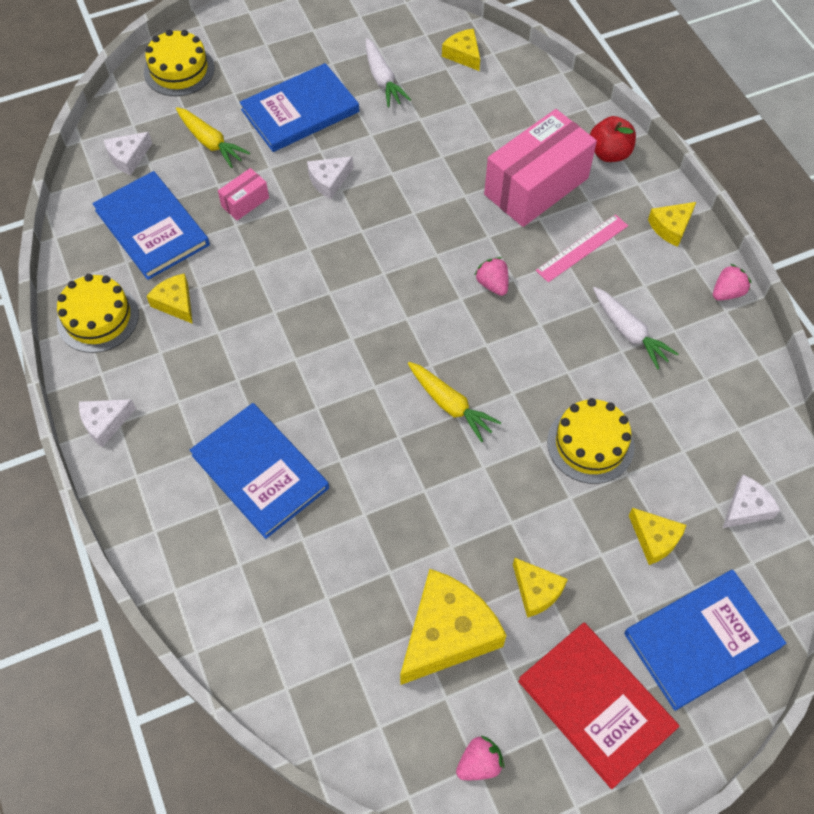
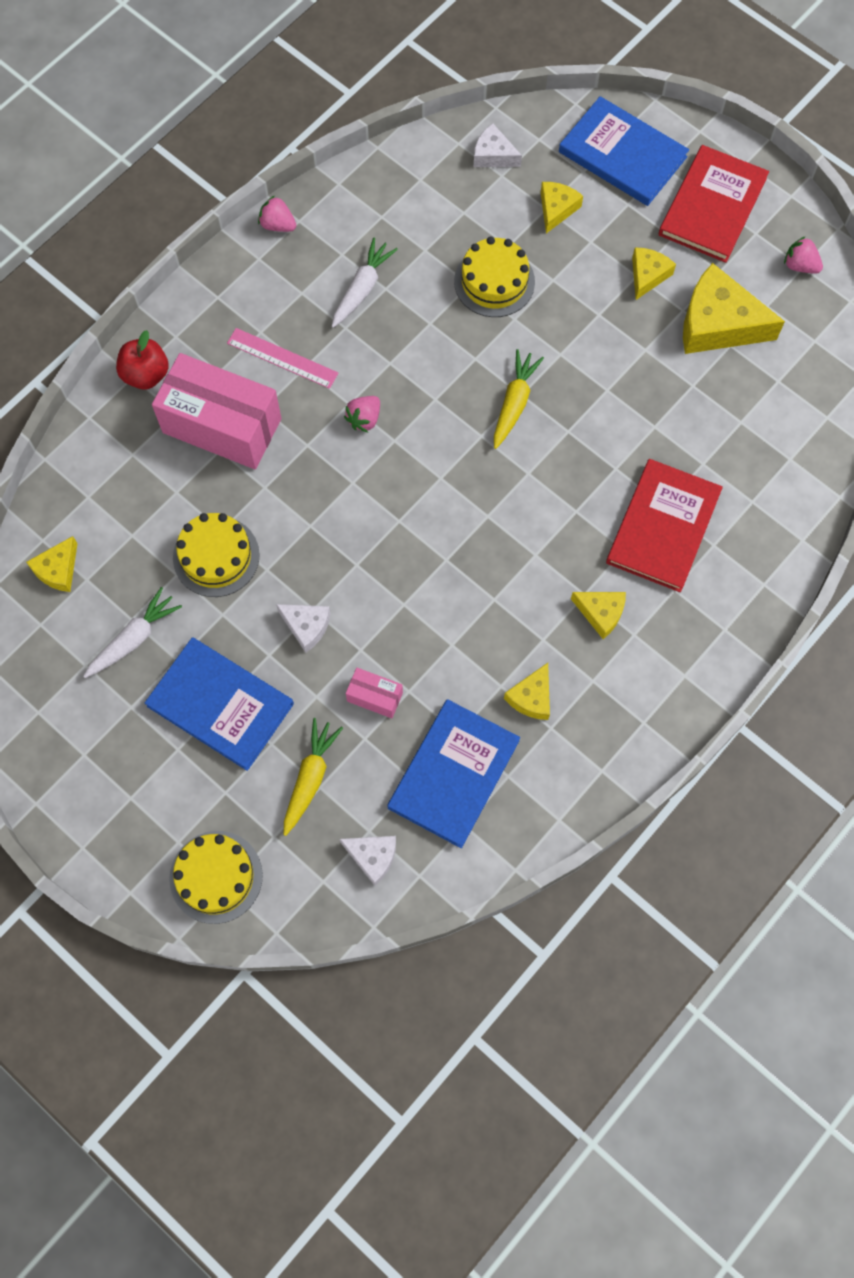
camera: 115 degrees left, 10 degrees up
(98, 318) = (587, 763): yellow cake -> yellow cake (216, 556)
(105, 423) = (691, 687): white cheese -> none
(260, 471) = (663, 527): blue book -> red book
(671, 227) = (220, 291): yellow cheese -> yellow cheese (601, 613)

